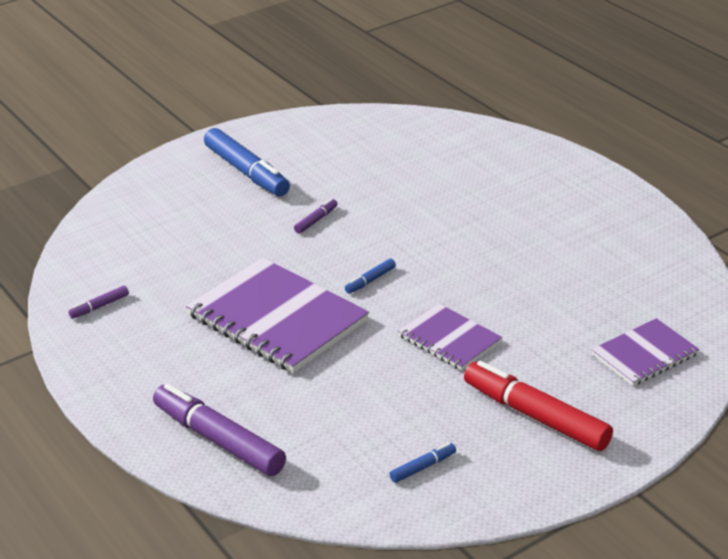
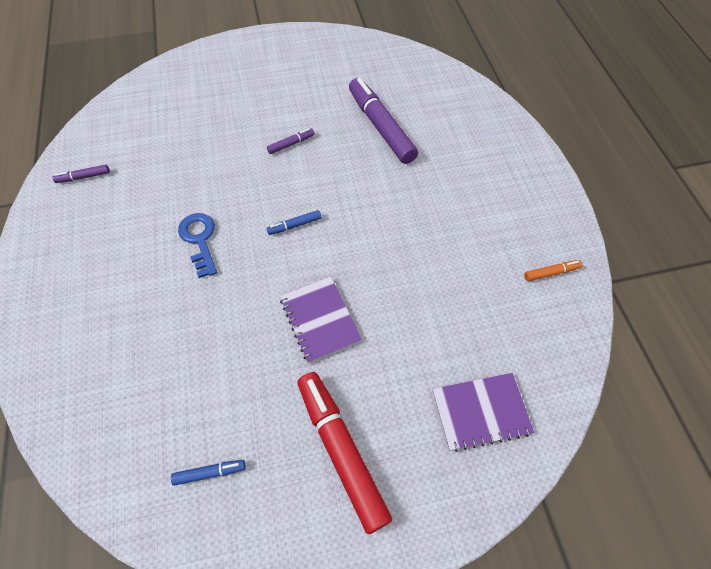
camera: 20 degrees right, 25 degrees up
(219, 440) = (73, 362): purple marker -> purple marker (381, 127)
(247, 172) = (270, 77): blue marker -> none
(277, 318) = (199, 240): purple notebook -> blue key
(648, 245) = (551, 273): none -> orange marker

